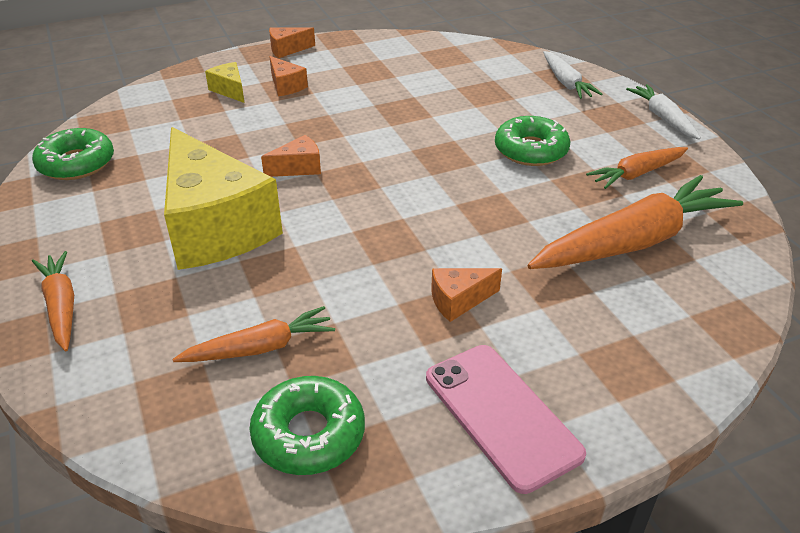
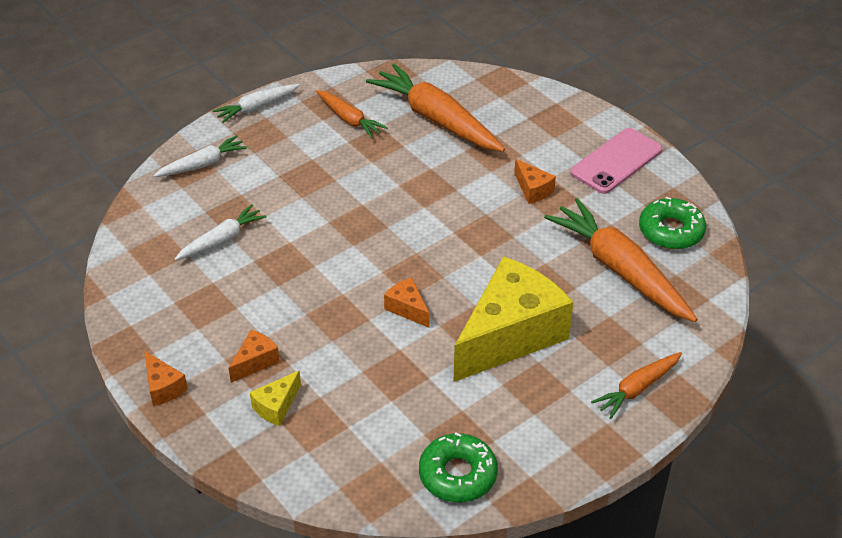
camera: 105 degrees left, 5 degrees up
(260, 348) = (620, 270): orange carrot -> orange carrot, size x1.84
(449, 84) = (222, 240): none -> white carrot
(531, 150) = (332, 175): green donut -> none

